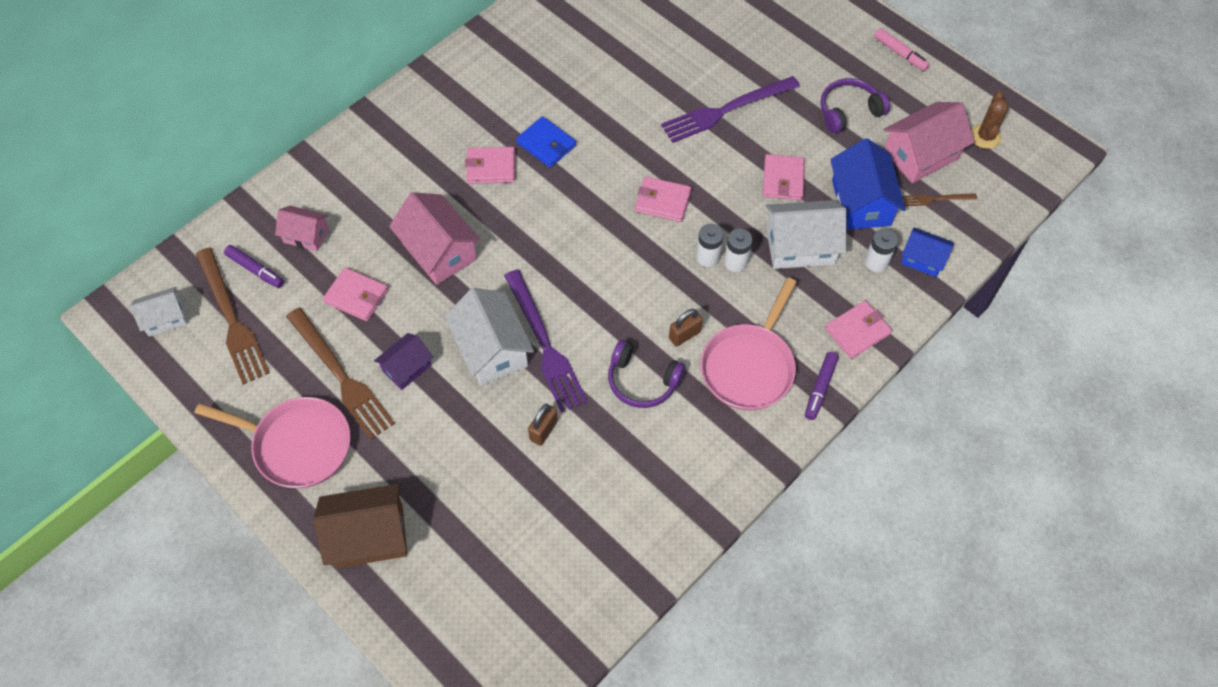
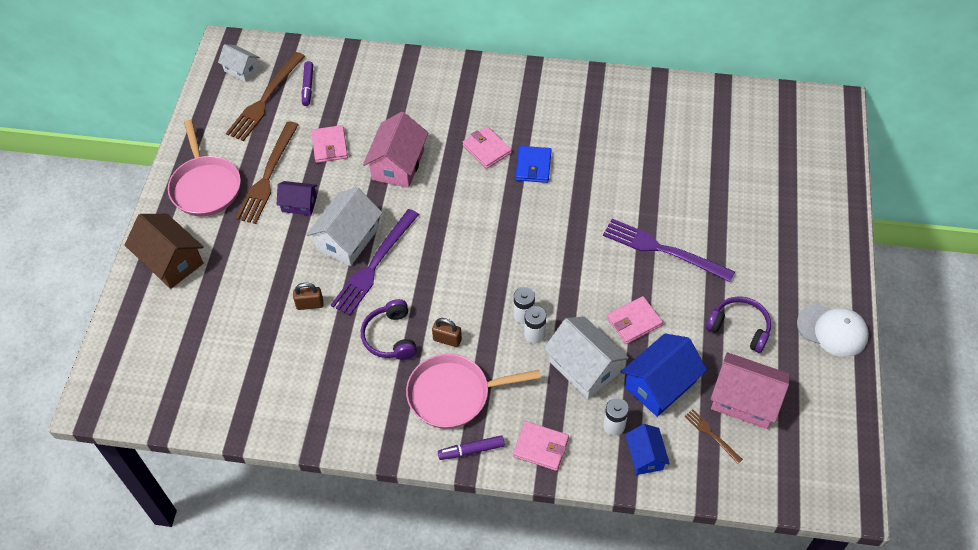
camera: 55 degrees right, 5 degrees down
(306, 235) = (352, 93): pink house -> none
(662, 201) = (547, 260): pink wallet -> none
(900, 53) = (832, 330): pink marker -> white cap
(985, 136) = (808, 436): brown cactus -> none

